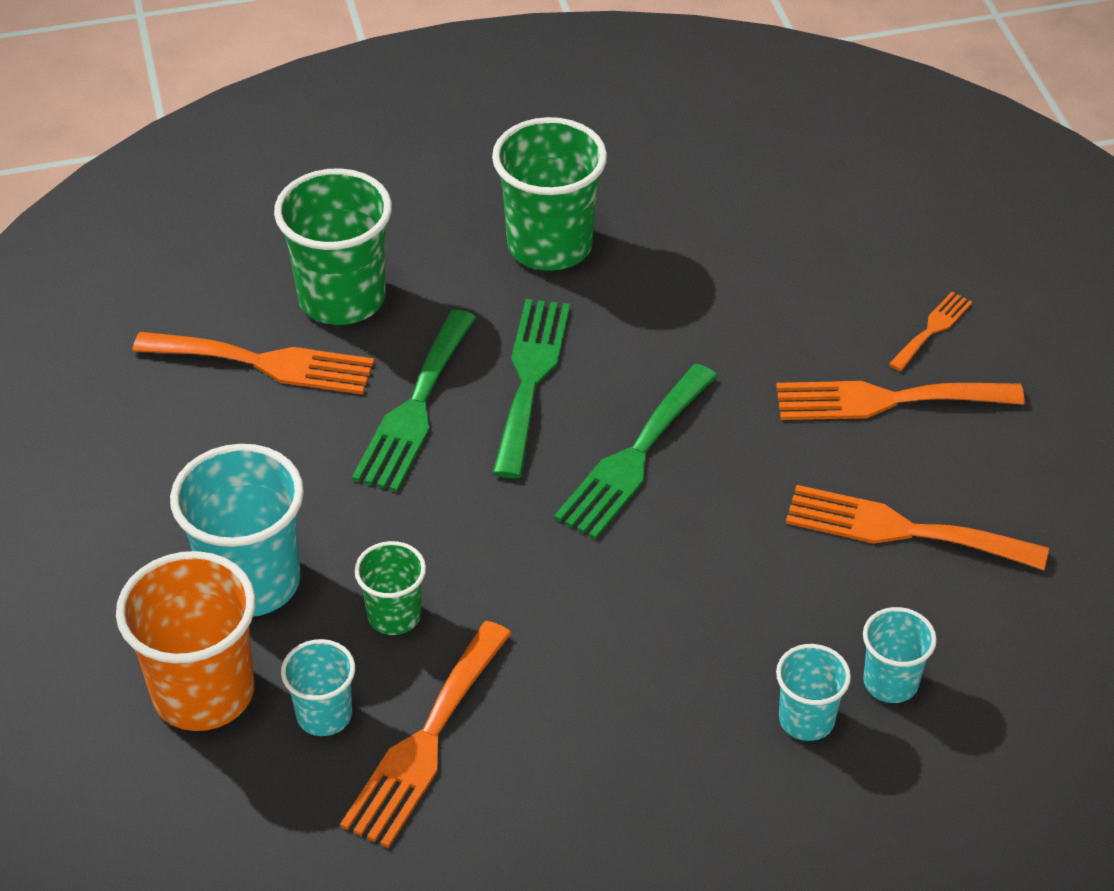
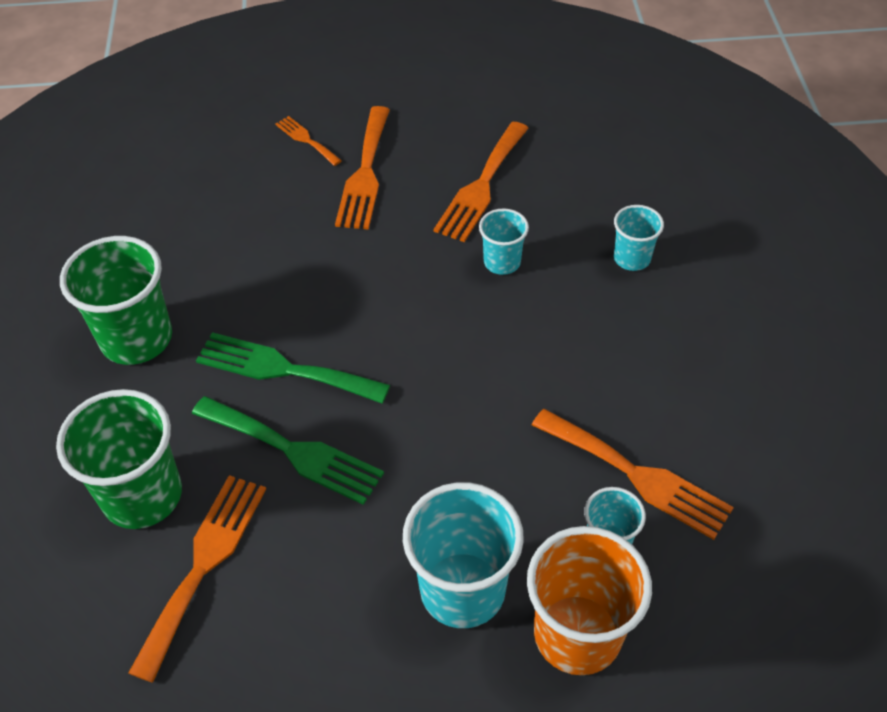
camera: 80 degrees left, 5 degrees up
(394, 615) = (513, 486): green cup -> none
(634, 457) = (384, 315): green fork -> none
(890, 682) = (605, 213): turquoise cup -> turquoise cup (502, 262)

